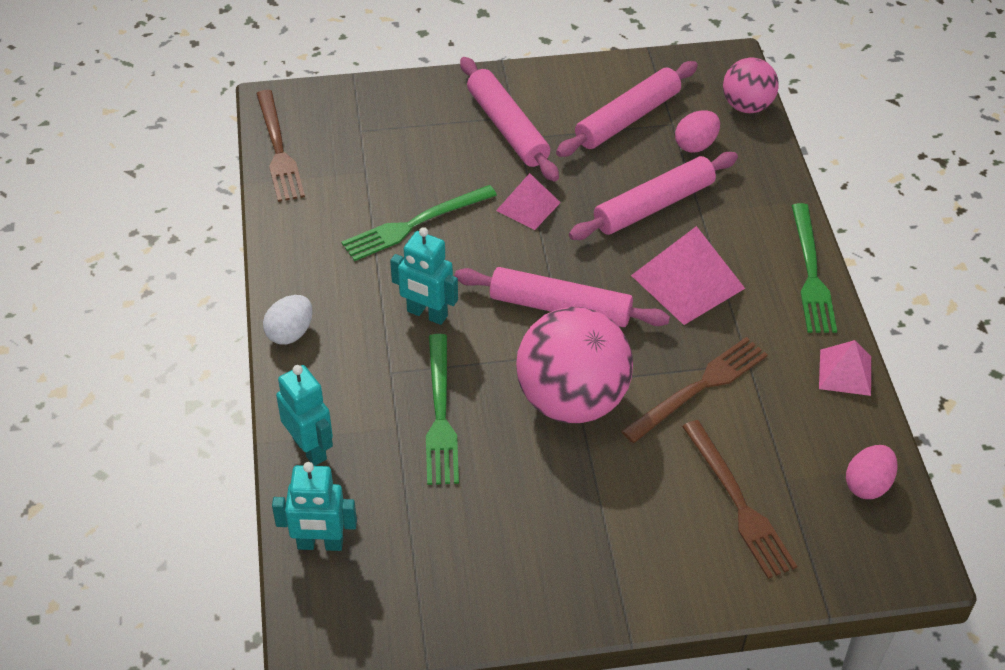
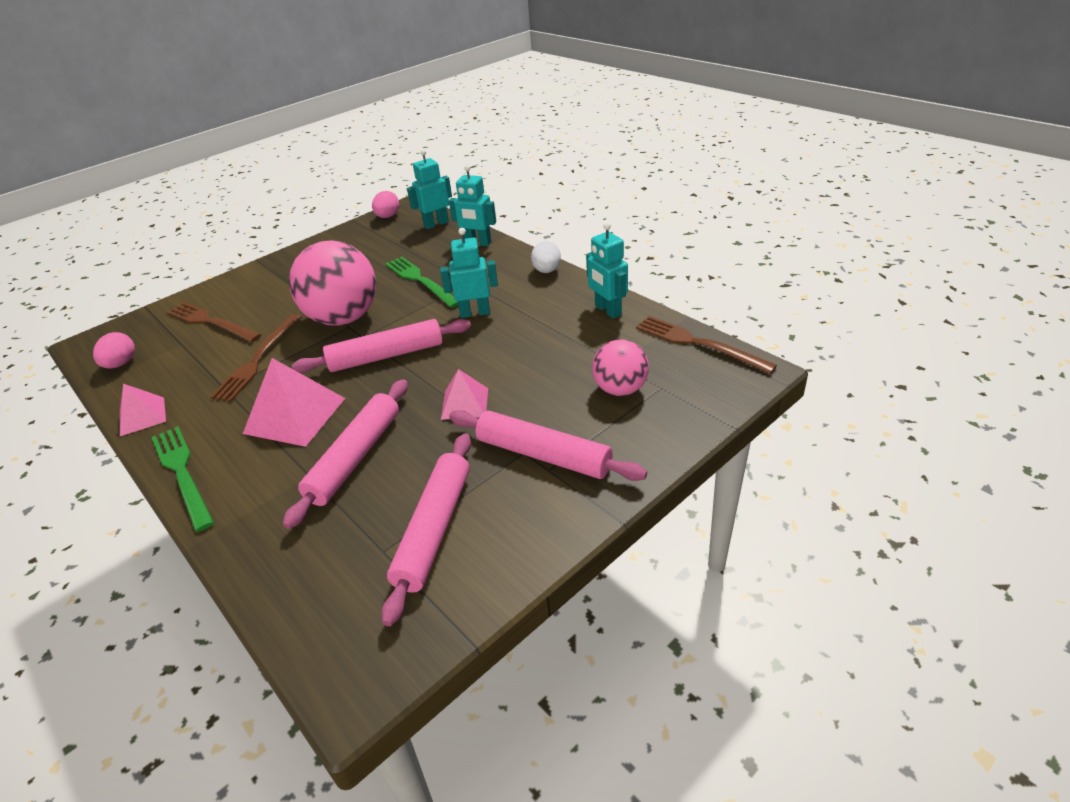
camera: 150 degrees right, 10 degrees down
(301, 233) = (607, 310): none -> turquoise robot
(415, 224) = (538, 351): green fork -> none
(695, 145) = (343, 539): pink egg -> pink egg (388, 216)
(747, 106) = (302, 626): pink ball -> pink ball (620, 389)

